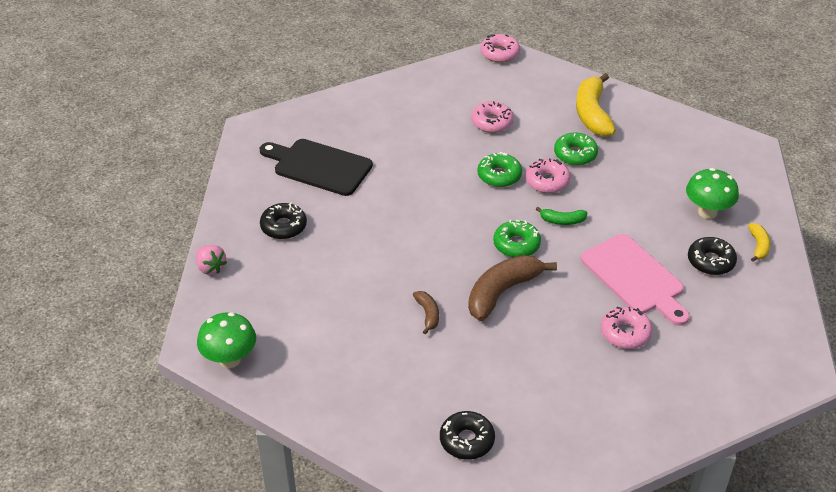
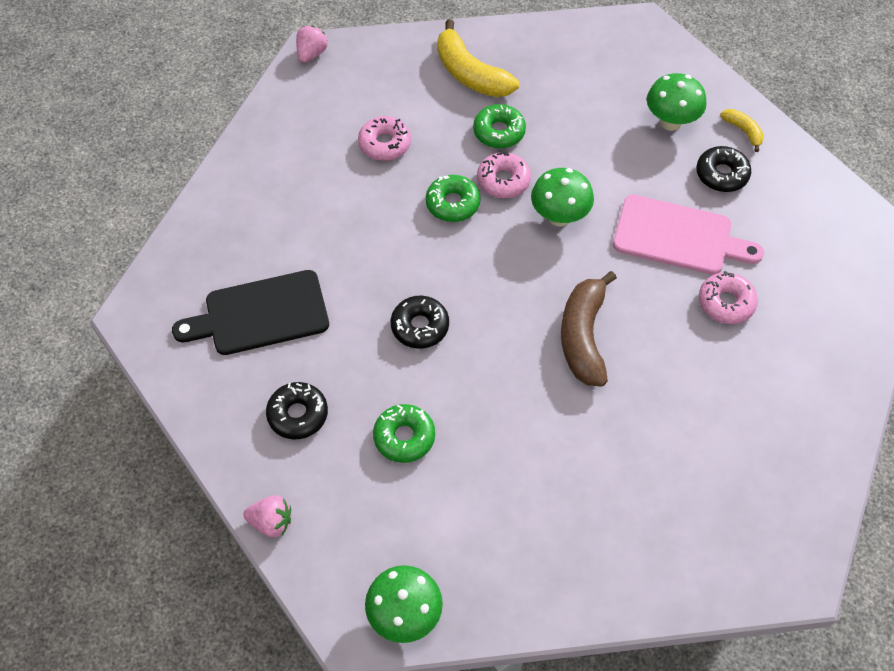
camera: 40 degrees left, 15 degrees up
(428, 314) = (541, 412): brown banana -> none
(467, 440) = (708, 523): black donut -> black donut (420, 326)
(500, 53) = (311, 54): pink donut -> pink strawberry
(516, 244) = (544, 273): green donut -> green donut (404, 437)
(562, 221) = (559, 217): green banana -> green mushroom

